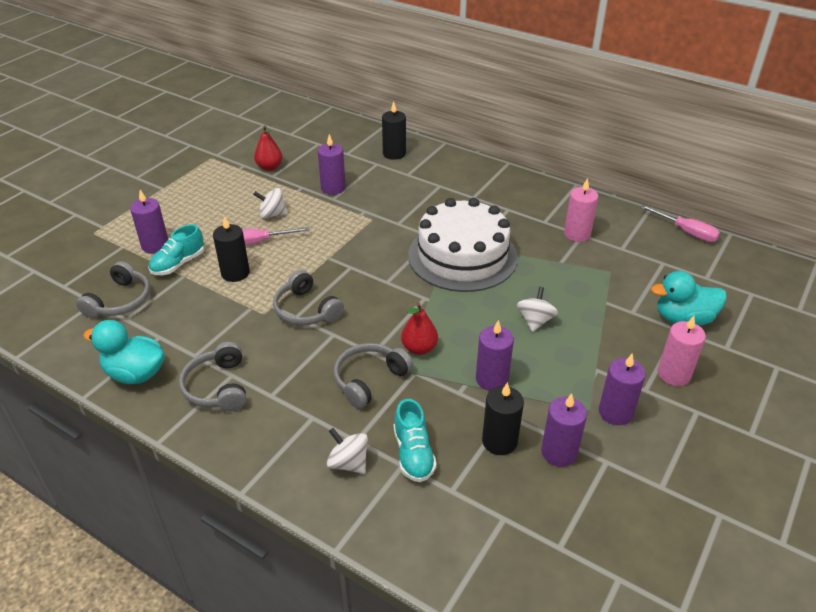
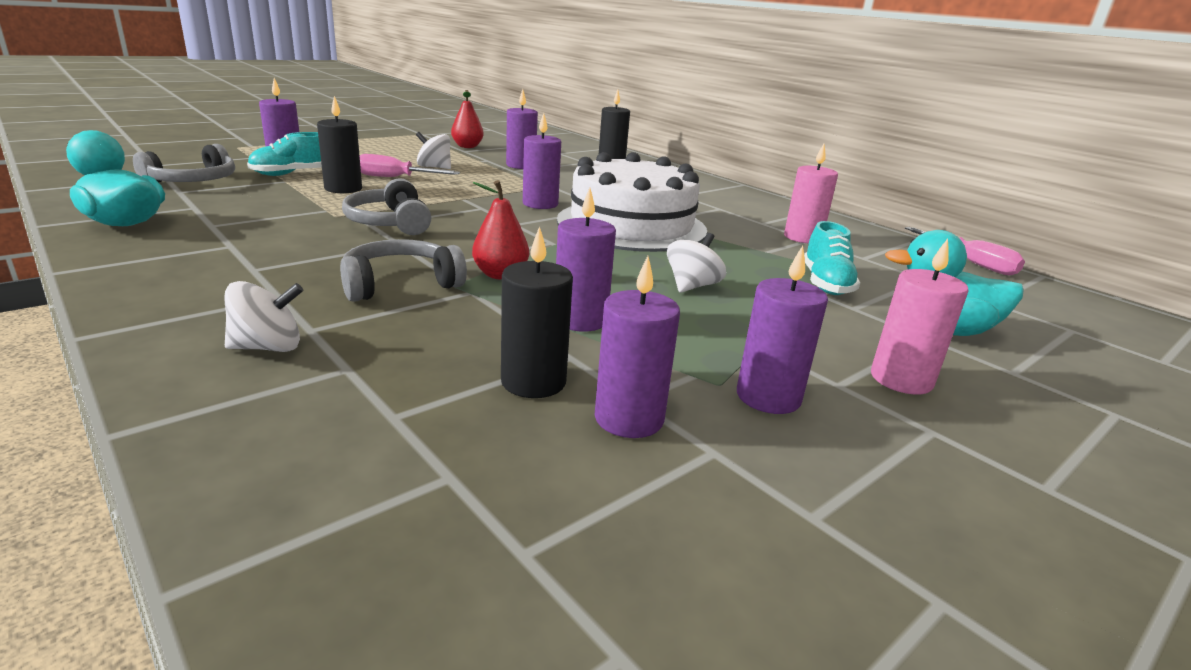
camera: 15 degrees right, 15 degrees down
(217, 387) = (198, 250): grey headphones -> none
(348, 463) = (268, 347): white spinning top -> white spinning top turned 105 degrees clockwise
(386, 247) = (540, 204): none -> purple candle
(413, 454) = (378, 362): turquoise shoe -> turquoise shoe (826, 284)

